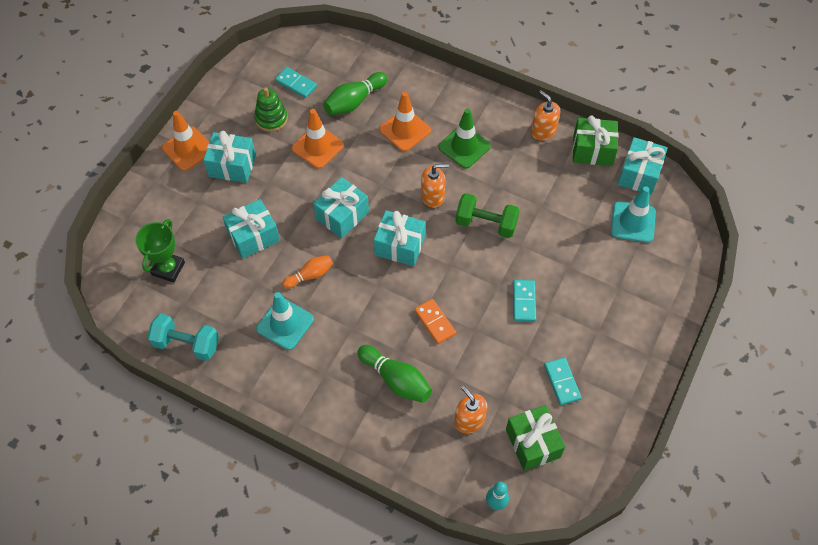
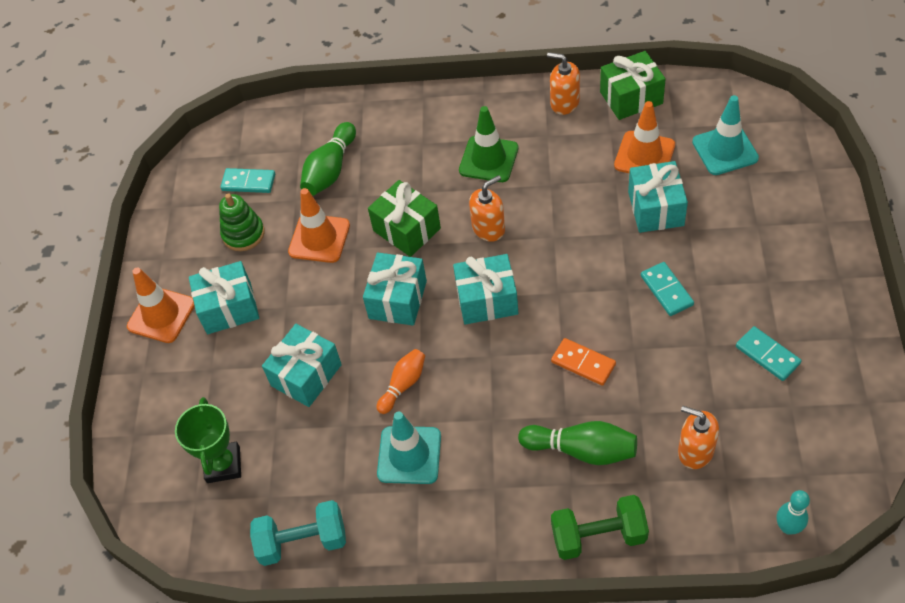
camera: 20 degrees left, 5 degrees down
(405, 130) = (409, 173): orange traffic cone -> orange traffic cone (644, 155)
(486, 223) = (568, 228): green dumbbell -> green dumbbell (598, 536)
(533, 443) = (782, 438): green gift -> green gift (407, 229)
(639, 174) = (697, 99): turquoise gift -> turquoise gift (655, 208)

